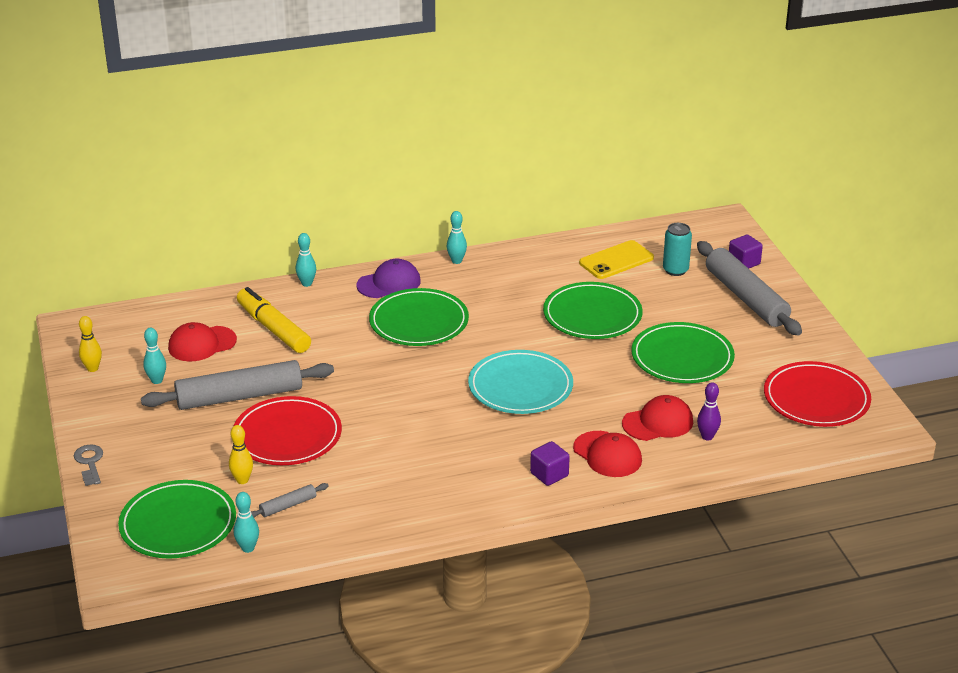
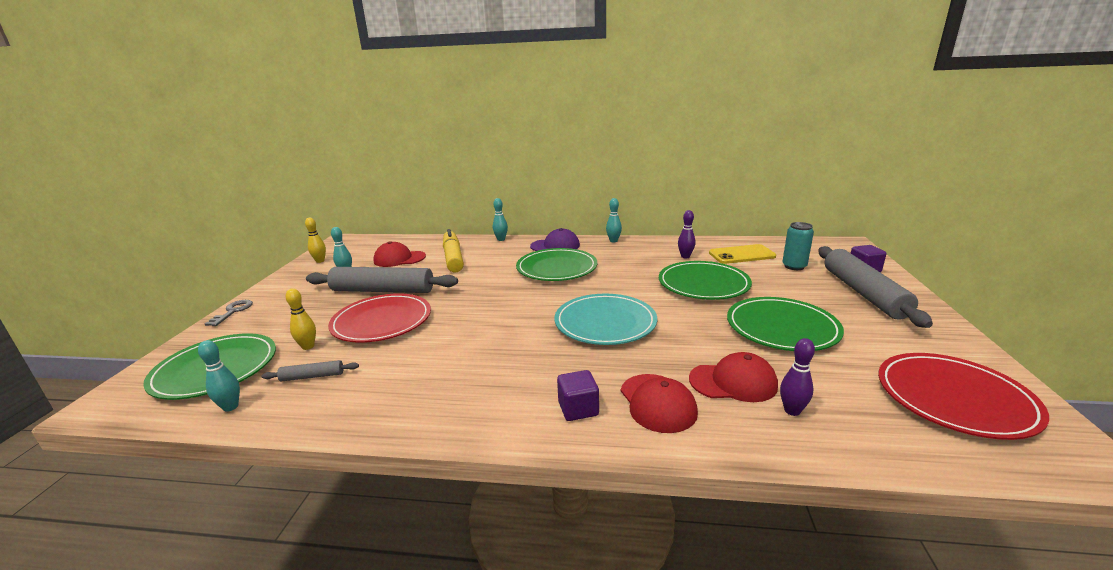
camera: 25 degrees right, 10 degrees down
(556, 275) = (685, 256): none -> purple bowling pin

